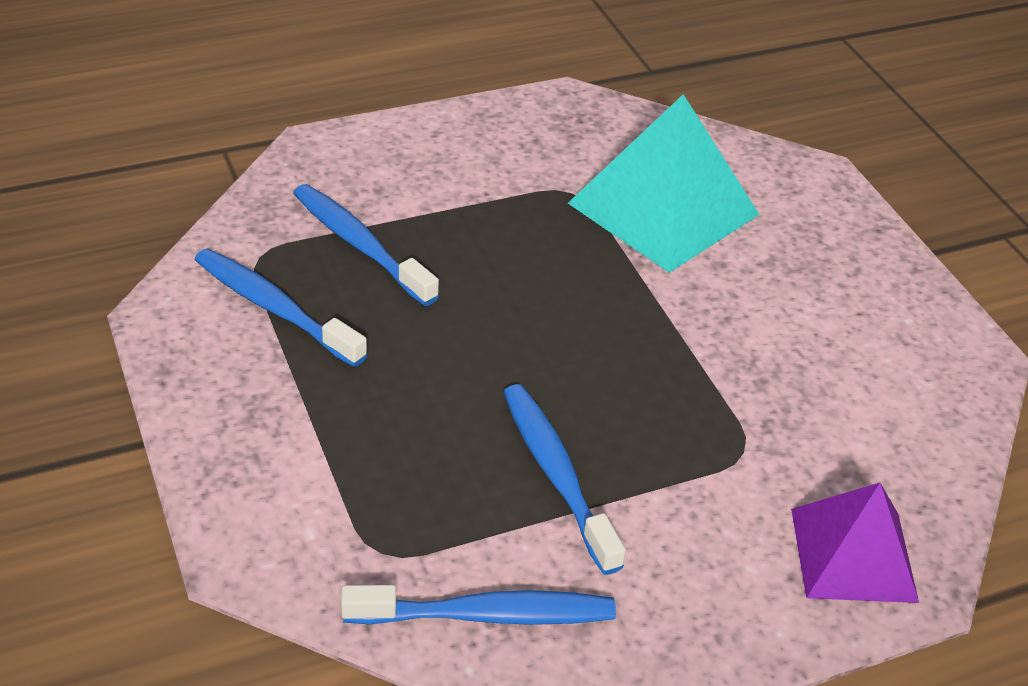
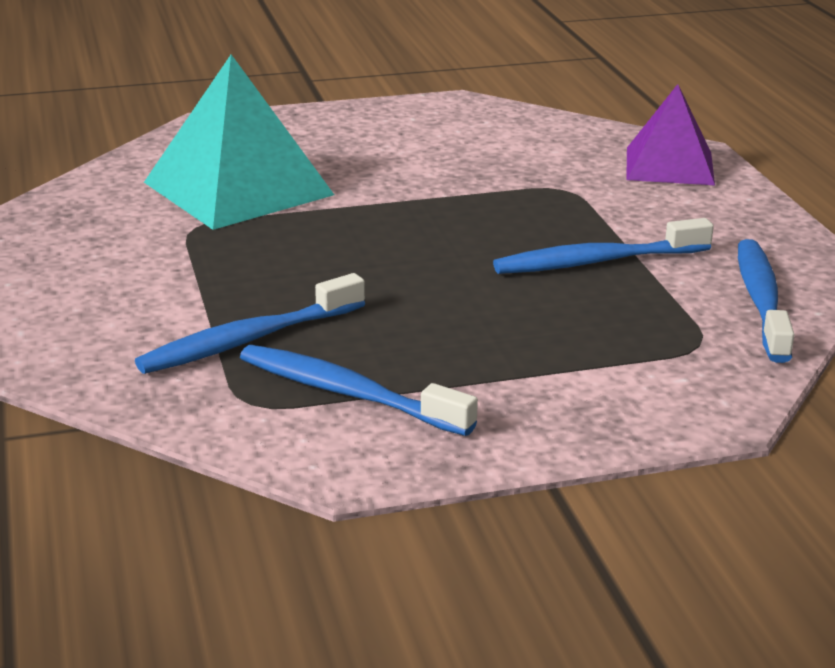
camera: 80 degrees left, 15 degrees down
(274, 308) = (347, 393): blue toothbrush -> blue toothbrush turned 75 degrees clockwise

